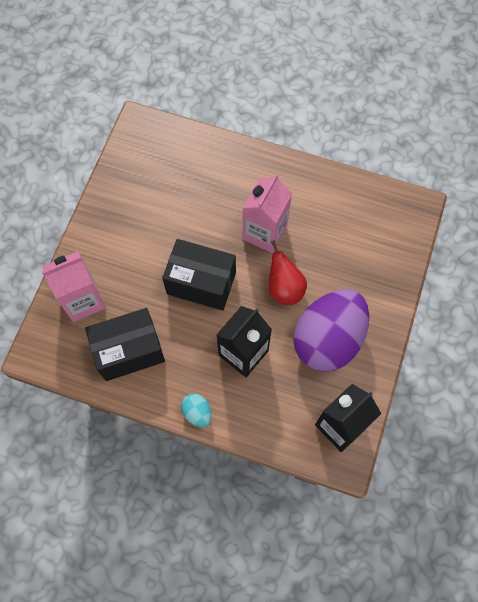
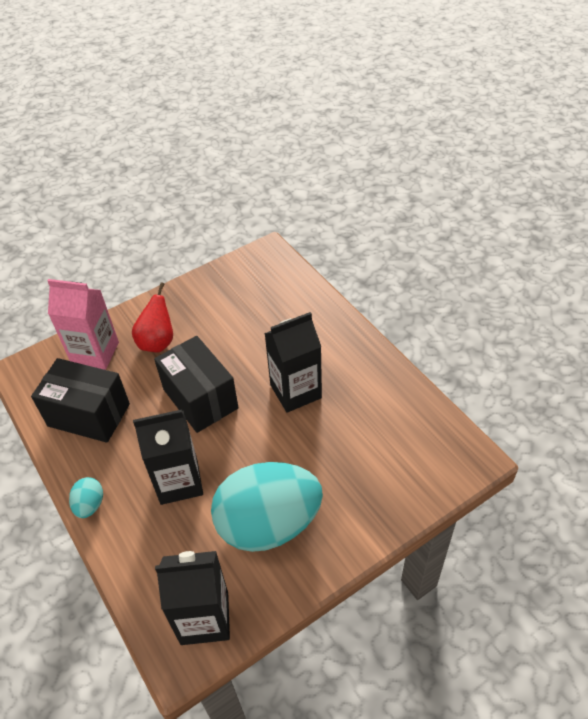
camera: 40 degrees right, 20 degrees down
(264, 232) = (295, 391): pink carton -> black carton
(284, 288) = (269, 450): red pear -> red pear (158, 342)
(328, 339) = (268, 524): purple egg -> turquoise egg

